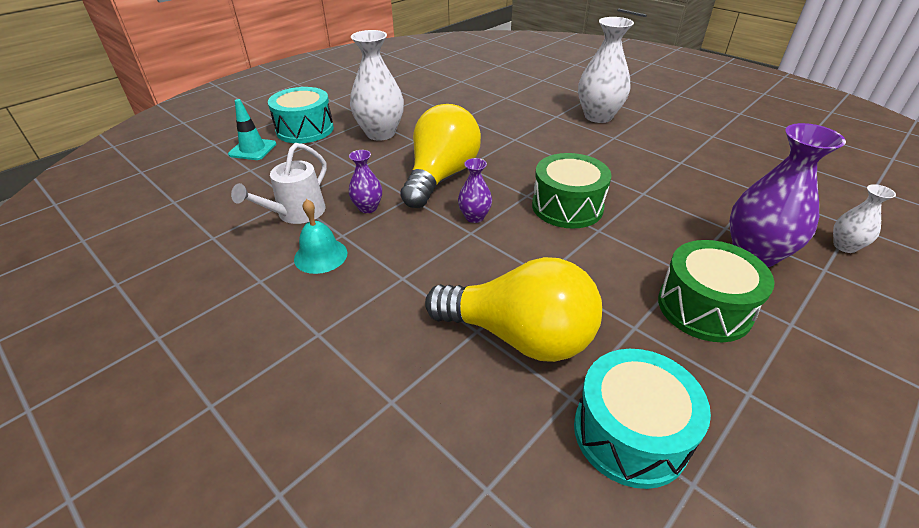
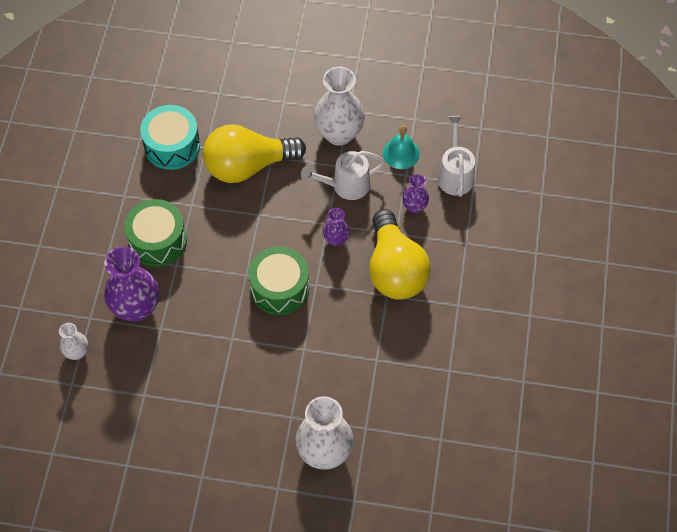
camera: 145 degrees right, 20 degrees up
(253, 149) = (572, 215): turquoise traffic cone -> none
(305, 129) = (566, 265): turquoise drum -> none
(380, 133) = (497, 298): white vase -> white vase (339, 134)
(415, 255) = (346, 185): none -> white watering can

